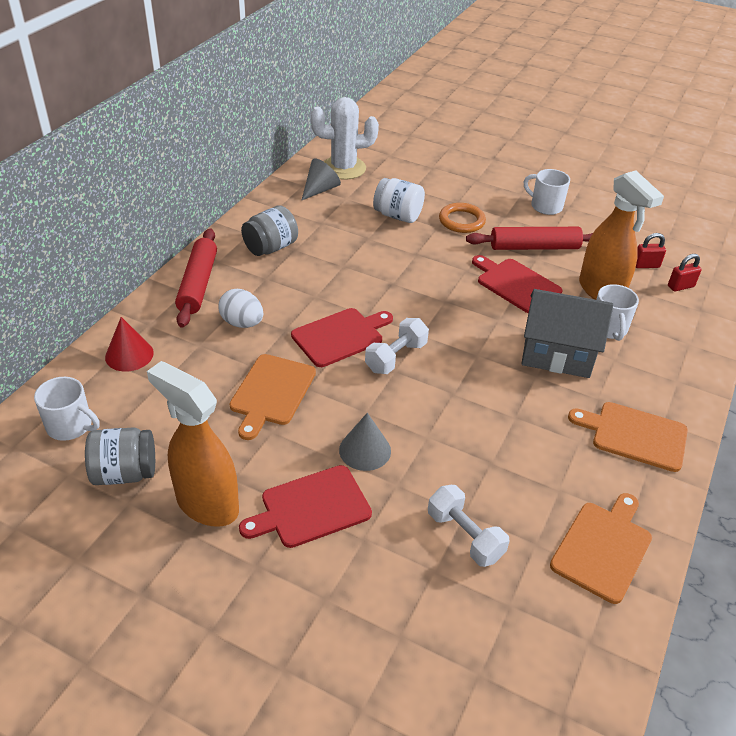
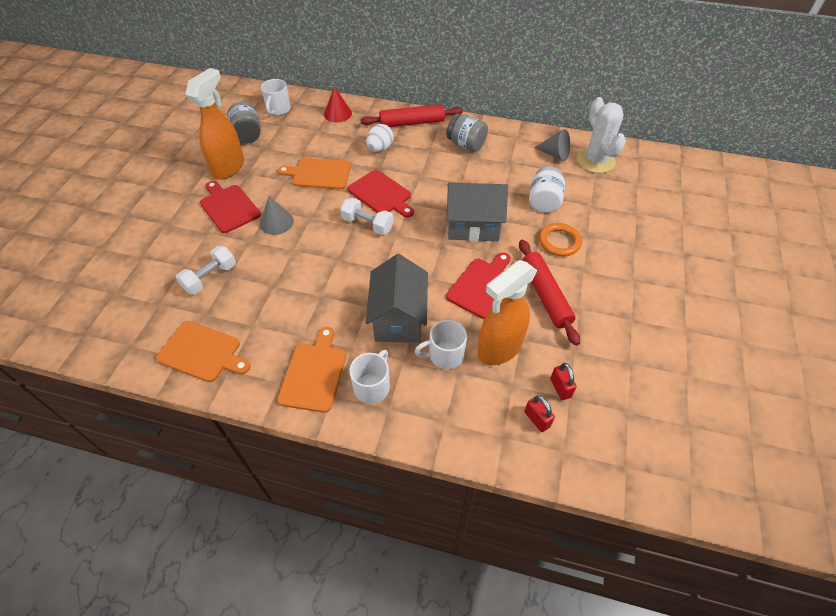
camera: 80 degrees right, 10 degrees up
(423, 272) = (473, 226): none -> grey house
(545, 206) = (621, 300): white mug -> white mug (372, 386)

